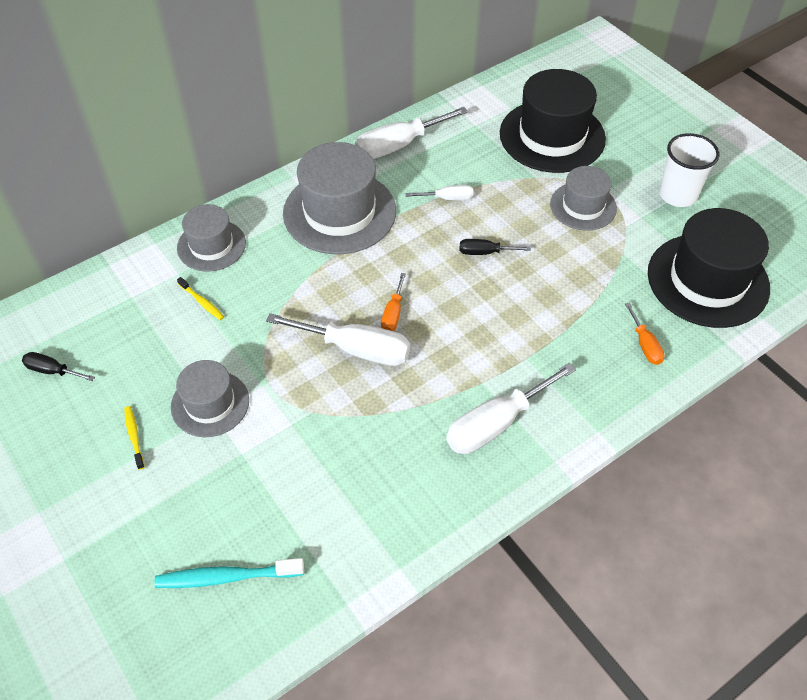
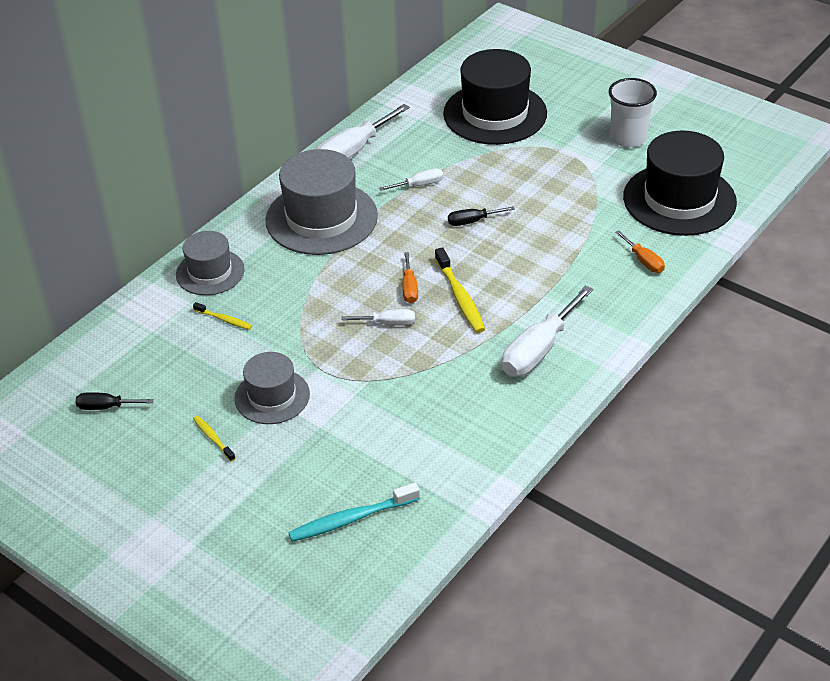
camera: 15 degrees left, 10 degrees down
(356, 349) = (388, 323): white screwdriver -> white screwdriver, size x0.52
(439, 338) = (460, 297): none -> yellow toothbrush
(583, 206) = (546, 165): grey hat -> none

